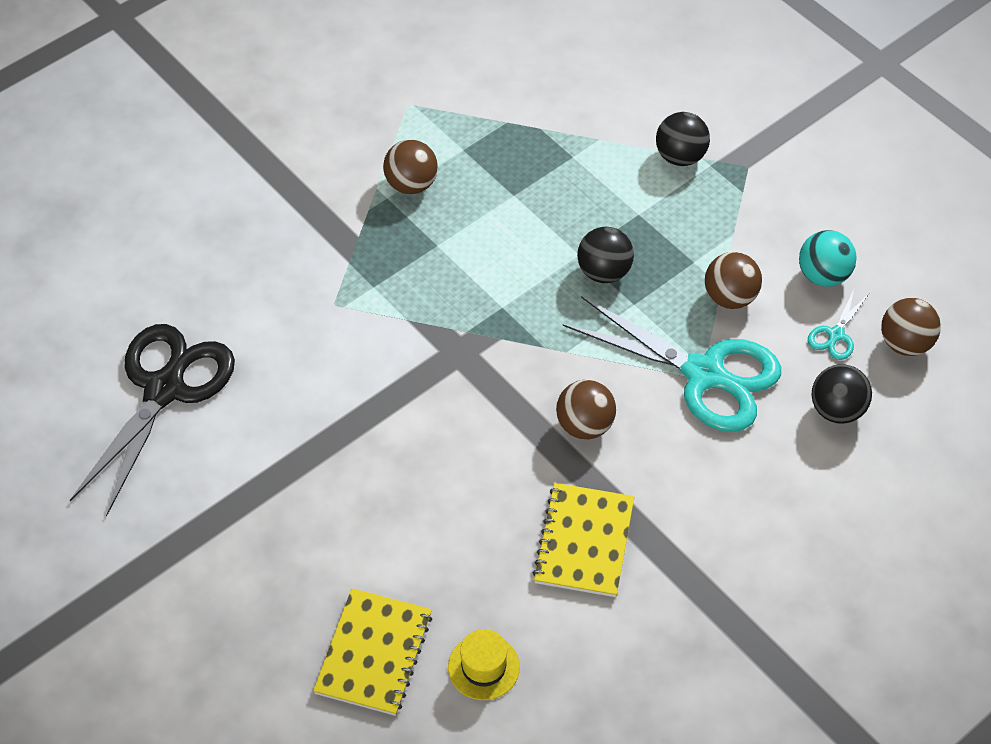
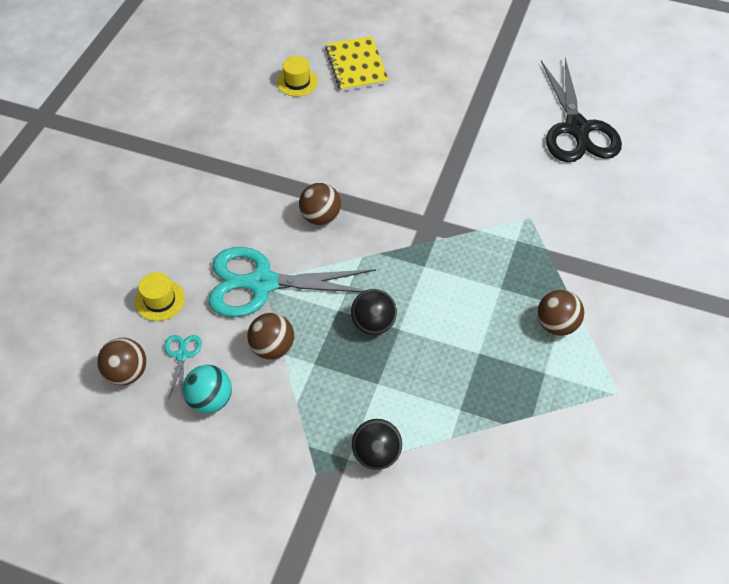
camera: 150 degrees right, 0 degrees up
(584, 541) = (281, 156): yellow notebook -> none
(837, 410) = (160, 300): black ball -> yellow hat

